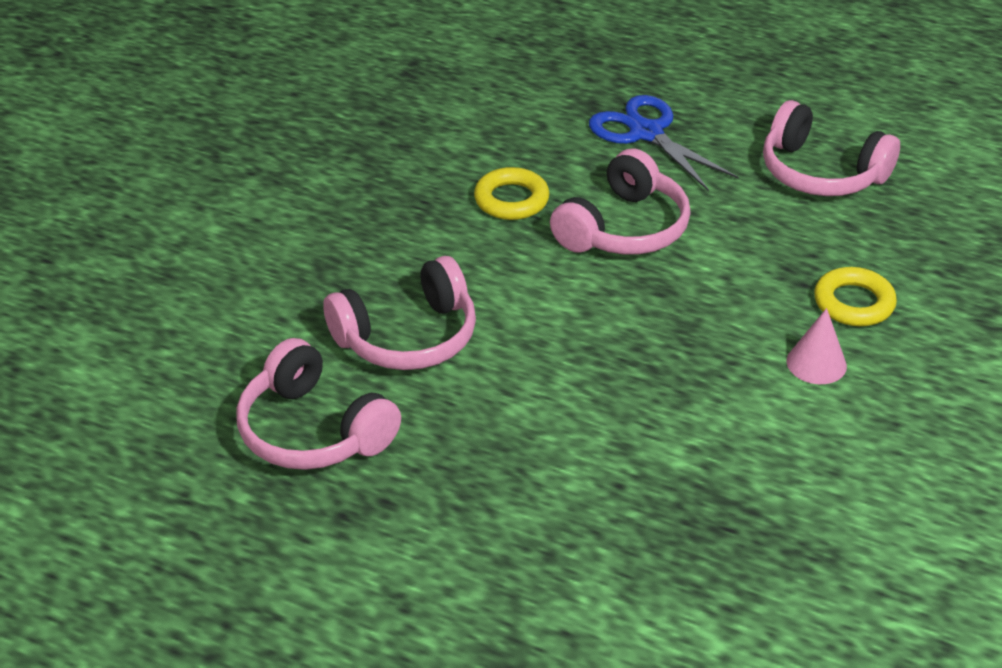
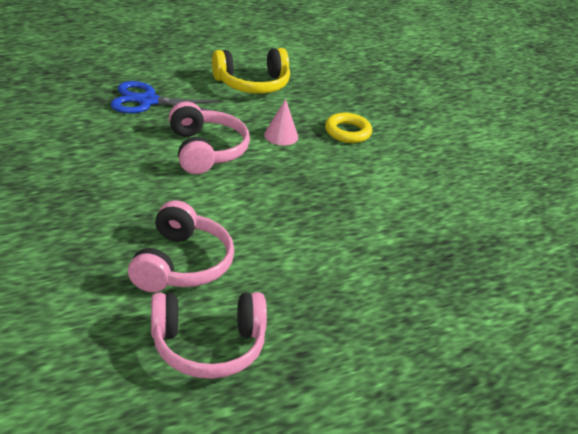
camera: 55 degrees left, 5 degrees down
(511, 200) = (128, 165): yellow ring -> none
(816, 363) = (372, 165): pink cone -> pink cone (281, 136)
(821, 173) = (252, 84): pink headphones -> yellow headphones

